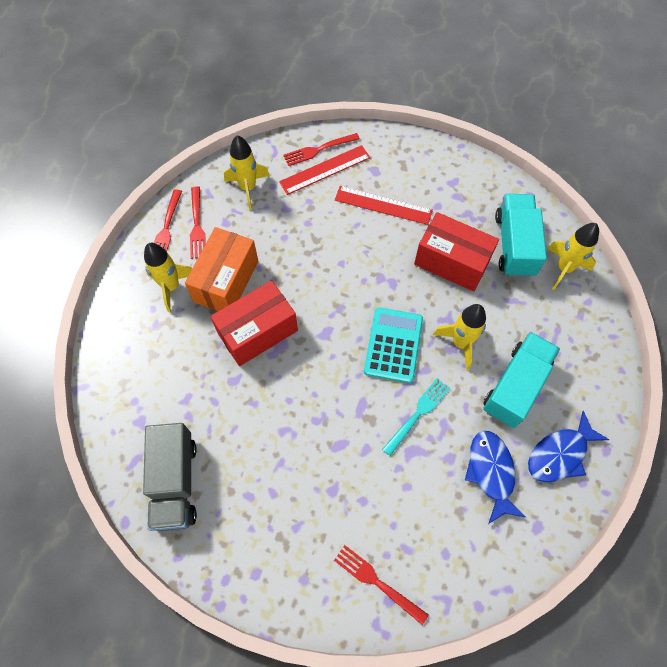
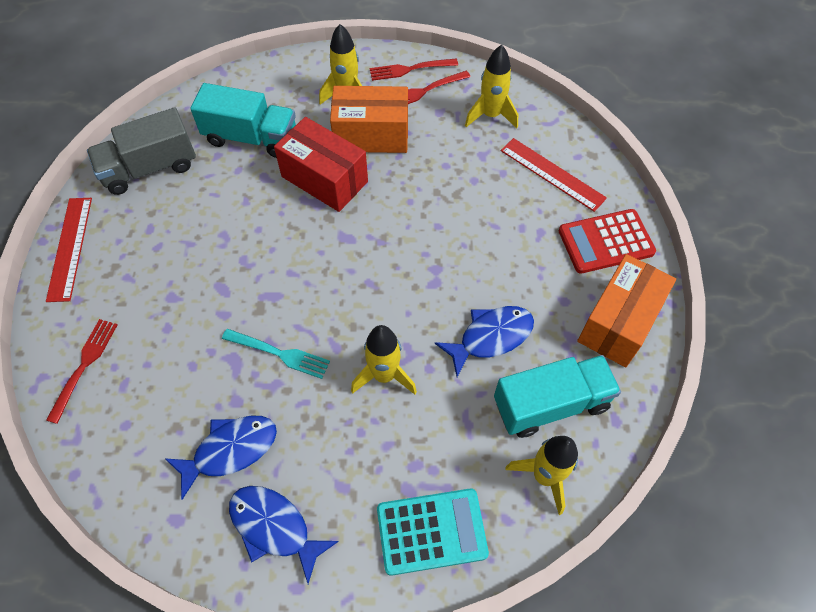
camera: 70 degrees right, 5 degrees down
(318, 150) = (576, 160): red fork -> none
(383, 205) = (534, 244): red ruler -> red ruler (70, 248)
(393, 345) = (355, 306): turquoise calculator -> turquoise calculator (431, 531)
(398, 161) = (606, 242): none -> red calculator
(451, 262) = (491, 337): red box -> blue fish
(465, 181) = (618, 322): none -> orange box
(515, 386) = (348, 452): turquoise truck -> turquoise truck (251, 137)

